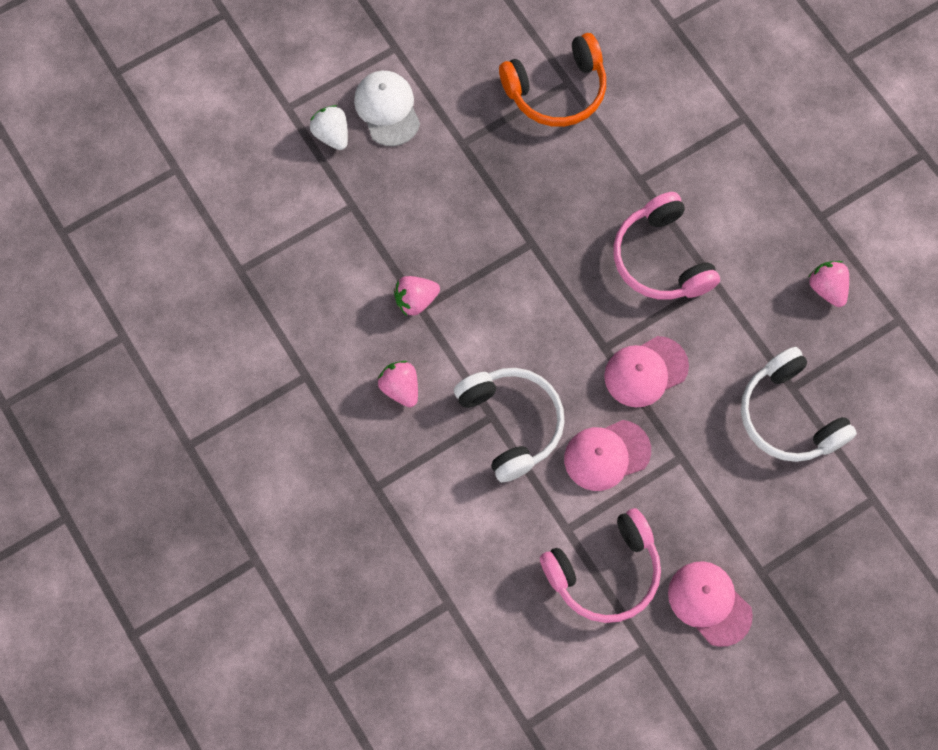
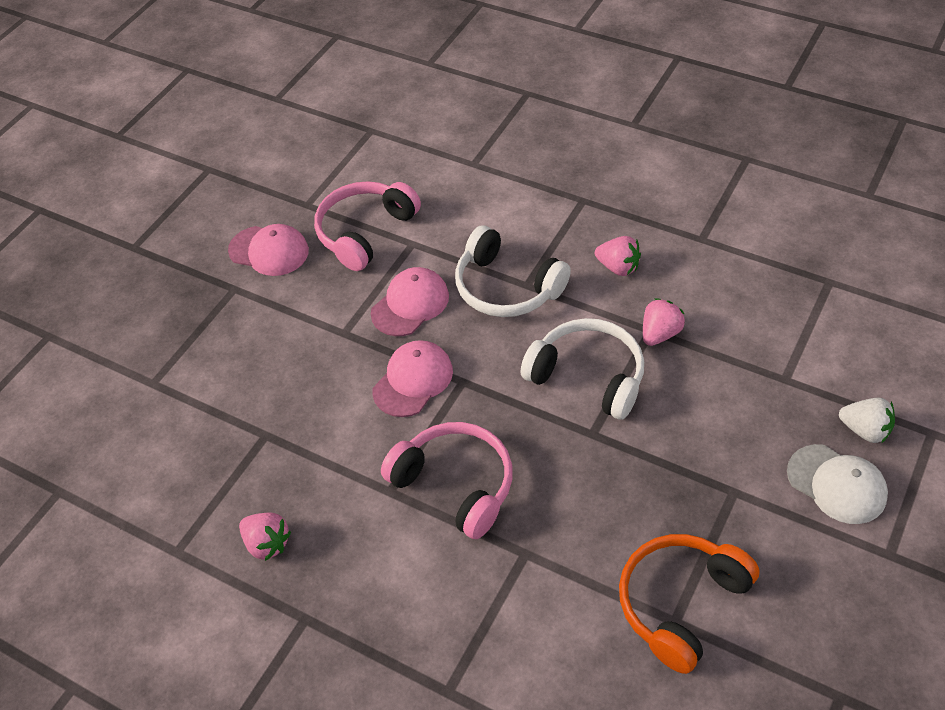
camera: 155 degrees right, 20 degrees down
(788, 416) = (259, 410): white headphones -> white headphones (588, 376)

